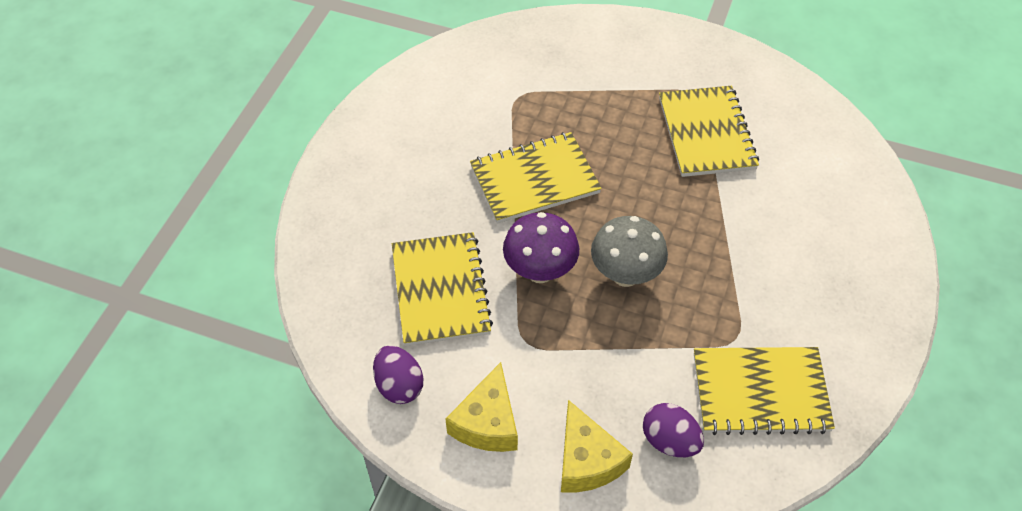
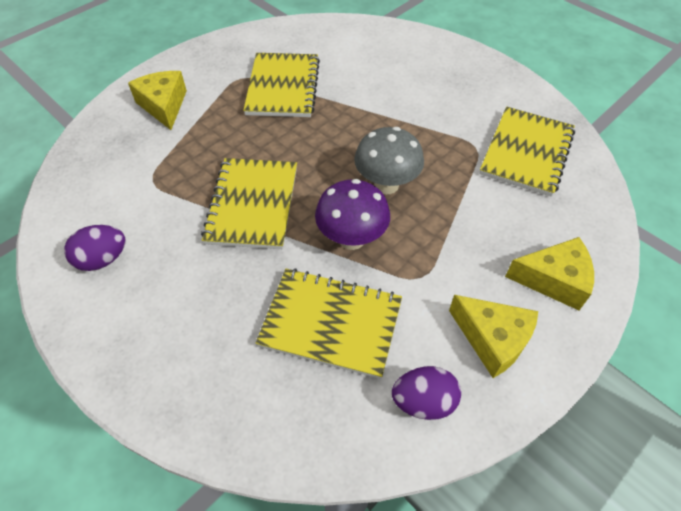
camera: 65 degrees left, 0 degrees up
(613, 56) = (164, 106): none -> yellow cheese
(669, 441) = (551, 219): purple egg -> purple egg (103, 259)
(706, 133) = (282, 87): yellow notebook -> yellow notebook turned 75 degrees clockwise

